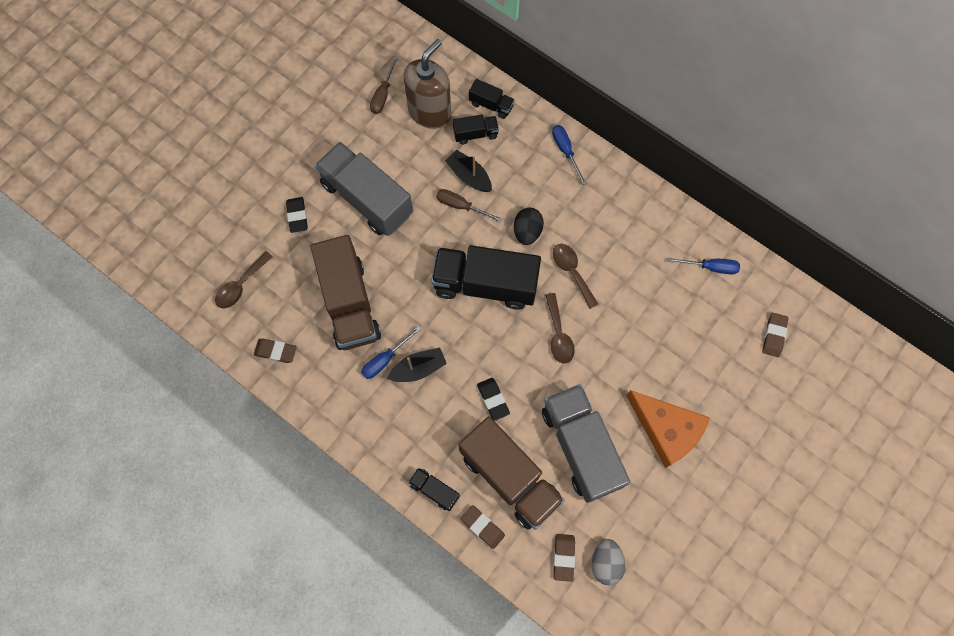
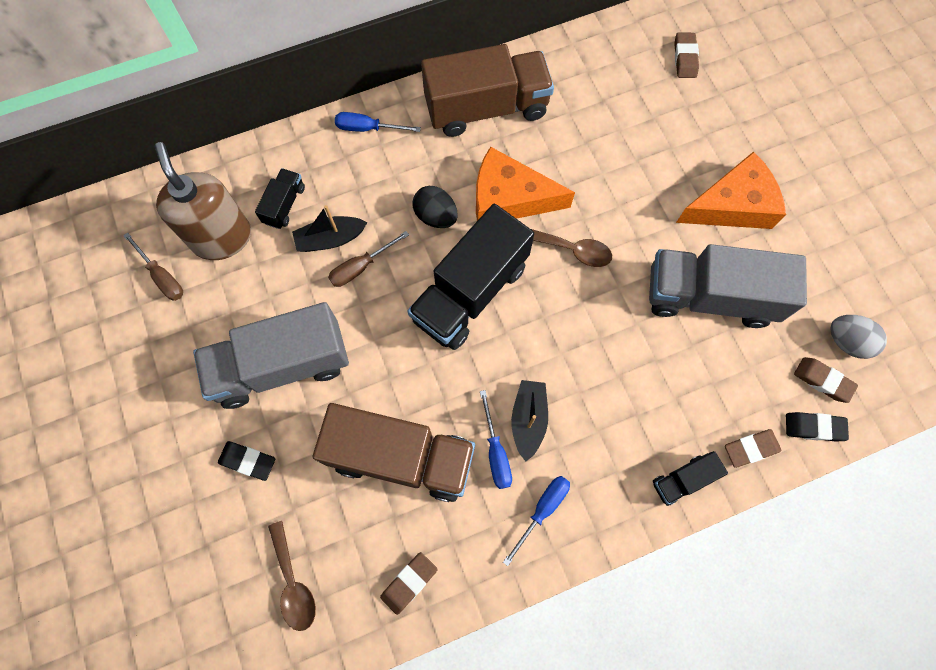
camera: 60 degrees left, 0 degrees up
(491, 105) = (261, 170): black truck -> none
(493, 399) = (609, 357): black eraser -> black eraser (813, 427)
(509, 477) = (707, 388): brown truck -> brown truck (486, 108)
(572, 272) = (509, 198): brown spoon -> orange cheese
(710, 267) = (582, 71): blue screwdriver -> blue screwdriver (542, 510)
(774, 336) = (685, 58): brown eraser -> brown eraser turned 45 degrees clockwise

